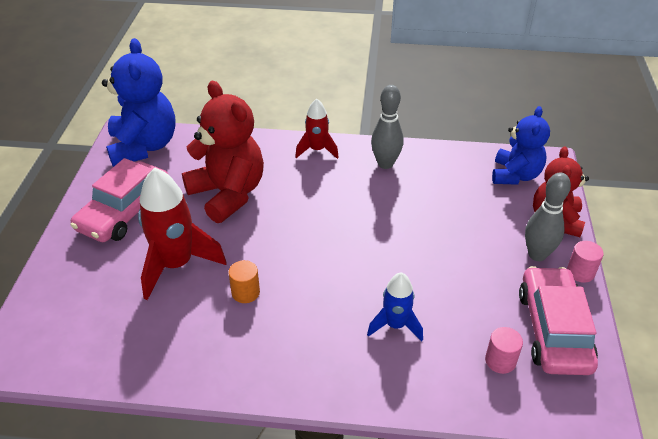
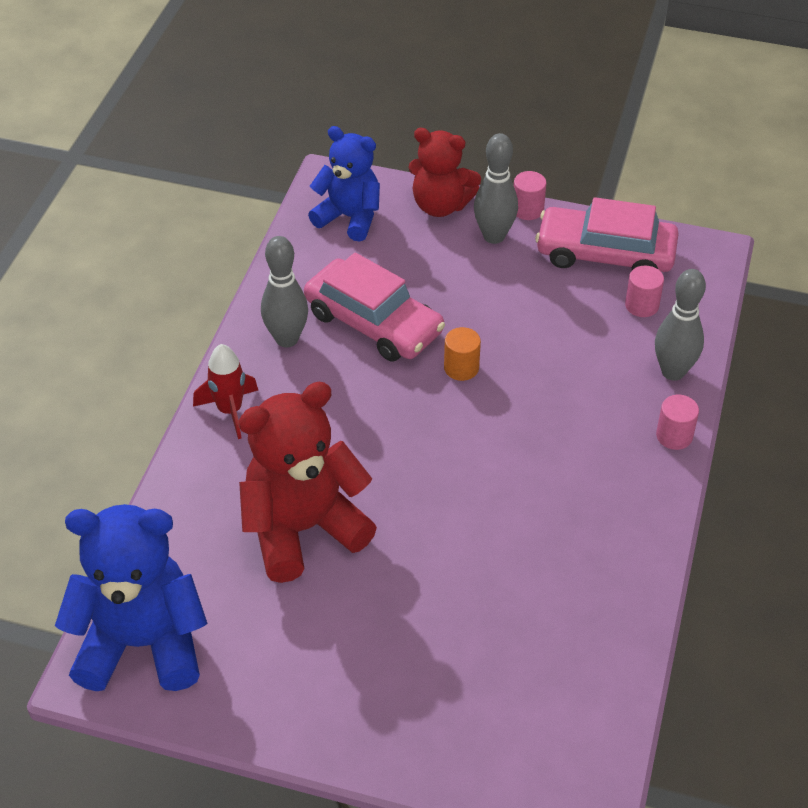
camera: 80 degrees left, 5 degrees up
(125, 211) = (308, 667): pink car -> pink car (373, 323)
(176, 265) = (442, 599): red rocket -> none
(245, 292) = (508, 521): orange cylinder -> orange cylinder (461, 368)
(351, 394) = (674, 436): none -> pink cylinder
(395, 325) = (582, 381): blue rocket -> none
(427, 389) = (673, 372): none -> grey bowling pin

